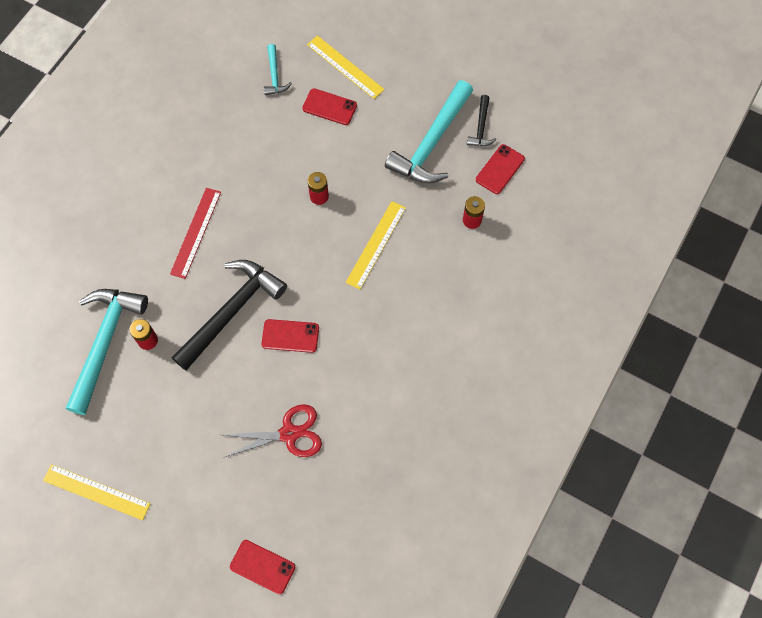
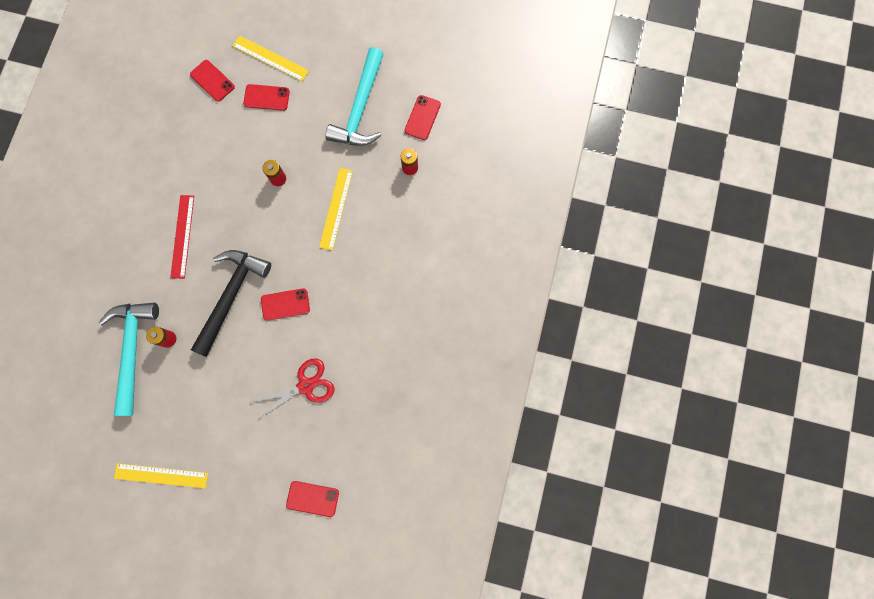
camera: 15 degrees left, 10 degrees up
(275, 75) = (212, 81): turquoise hammer -> red phone
(481, 127) = (398, 84): black hammer -> none

